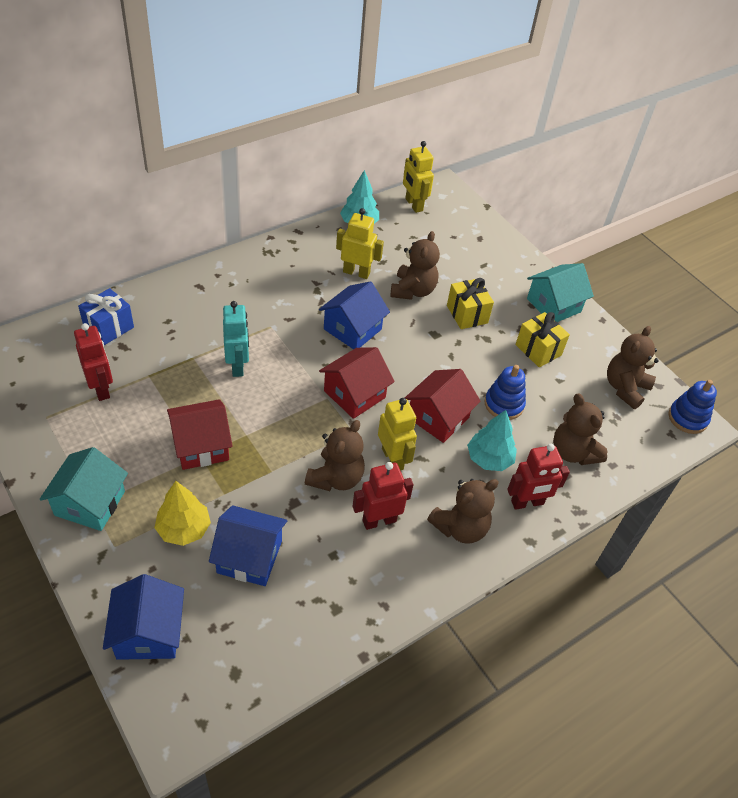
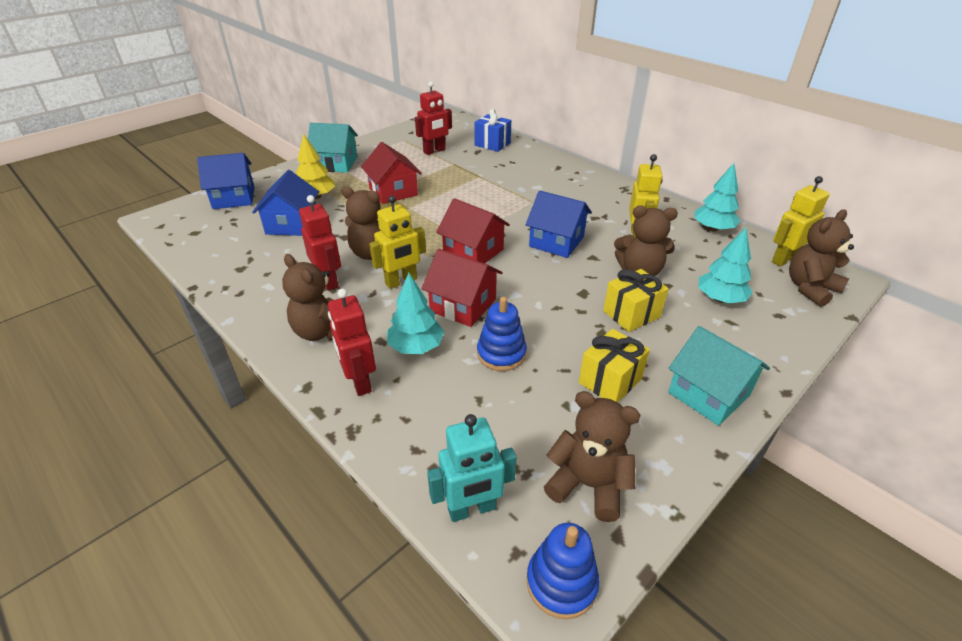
camera: 85 degrees right, 10 degrees down
(237, 365) = (480, 194): turquoise robot -> turquoise robot (472, 509)
(456, 259) = (720, 299): none -> turquoise tree
(573, 452) = (445, 423): brown teddy bear -> brown teddy bear (810, 288)

